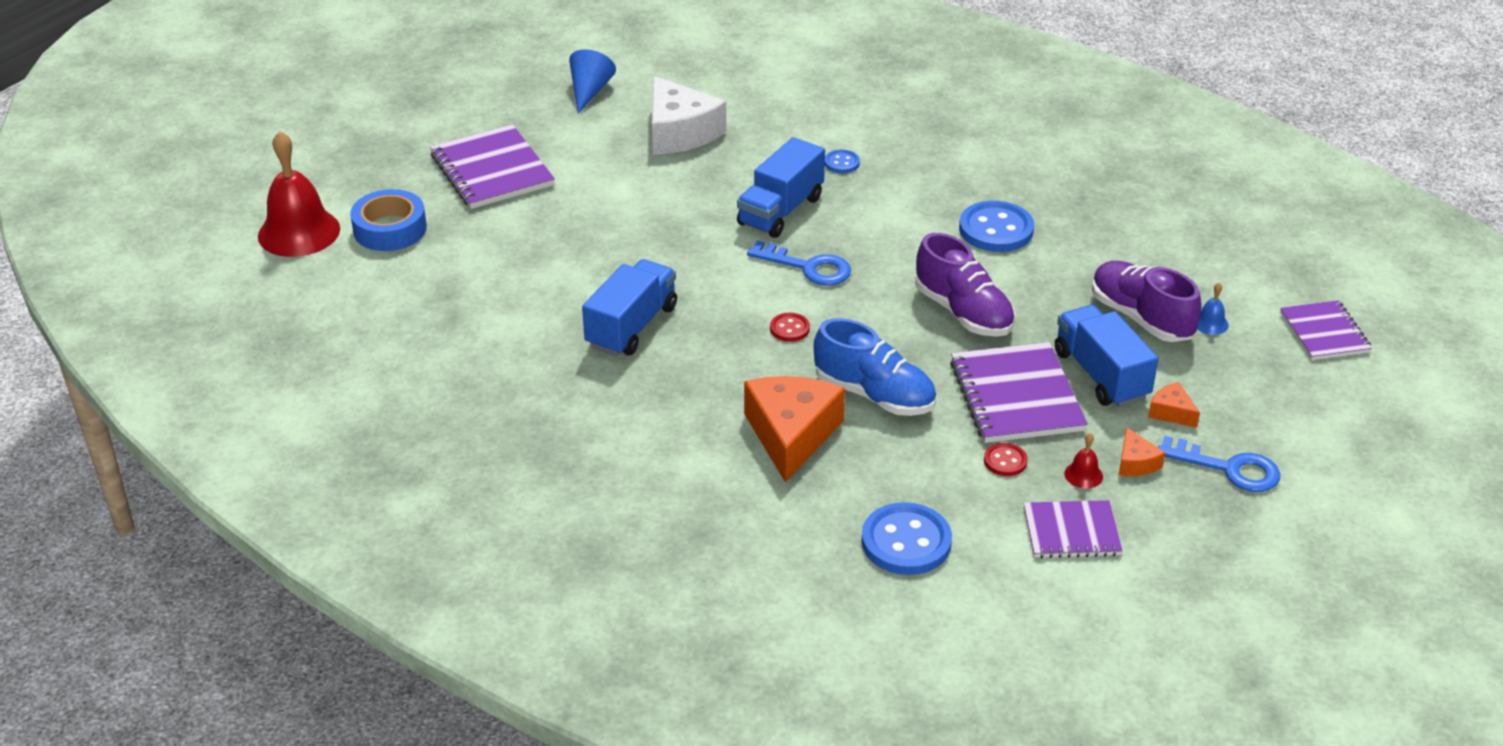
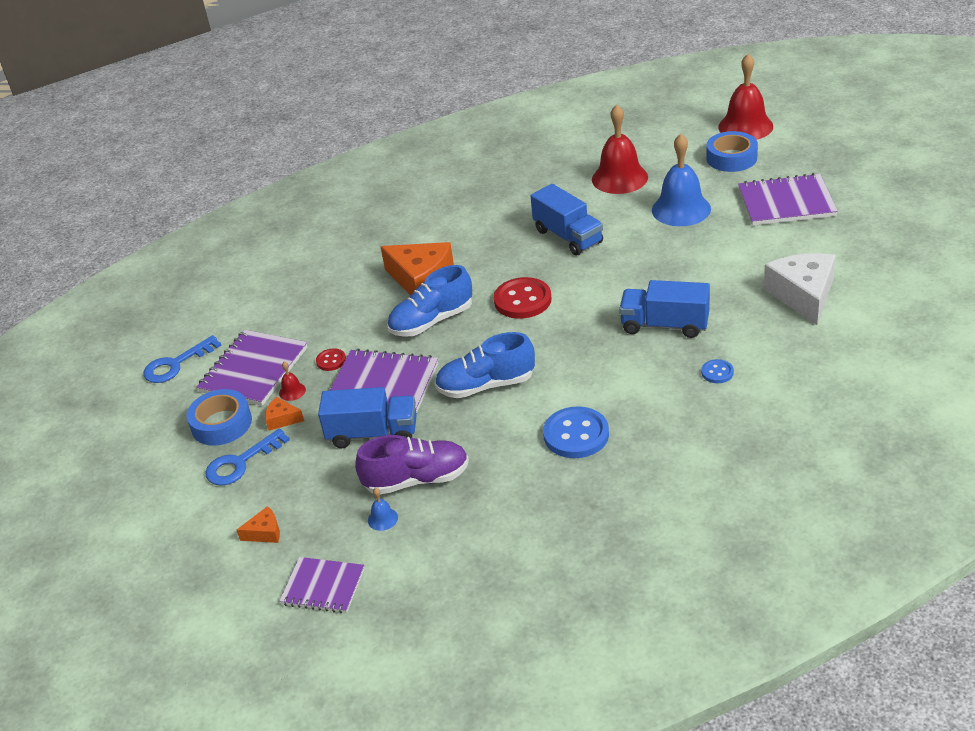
camera: 120 degrees right, 0 degrees up
(467, 315) = (619, 178): none -> red bell
(532, 246) = (681, 209): none -> blue bell
(589, 91) = (888, 260): blue cone -> none
(679, 132) = (803, 295): white cheese -> white cheese turned 90 degrees clockwise
(780, 211) = (665, 325): blue truck -> blue truck turned 45 degrees counterclockwise
(789, 329) = (522, 300): red button -> red button, size x1.98
(808, 267) = (585, 323): blue key -> blue key (176, 364)
(906, 542) = (303, 303): blue button -> none
(963, 312) = (486, 385): purple shoe -> blue shoe
(1071, 532) = (254, 370): purple notebook -> purple notebook, size x1.58
(1171, 412) = (311, 456): orange cheese -> orange cheese (265, 532)
(1184, 517) = (221, 424): none -> blue tape

